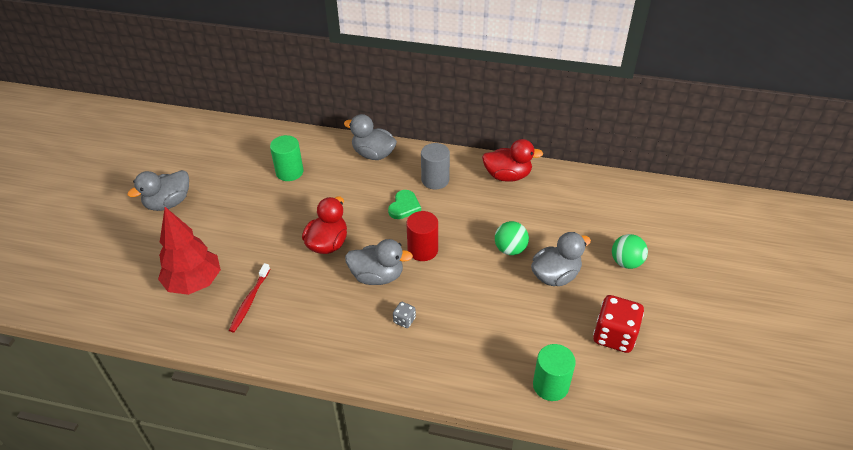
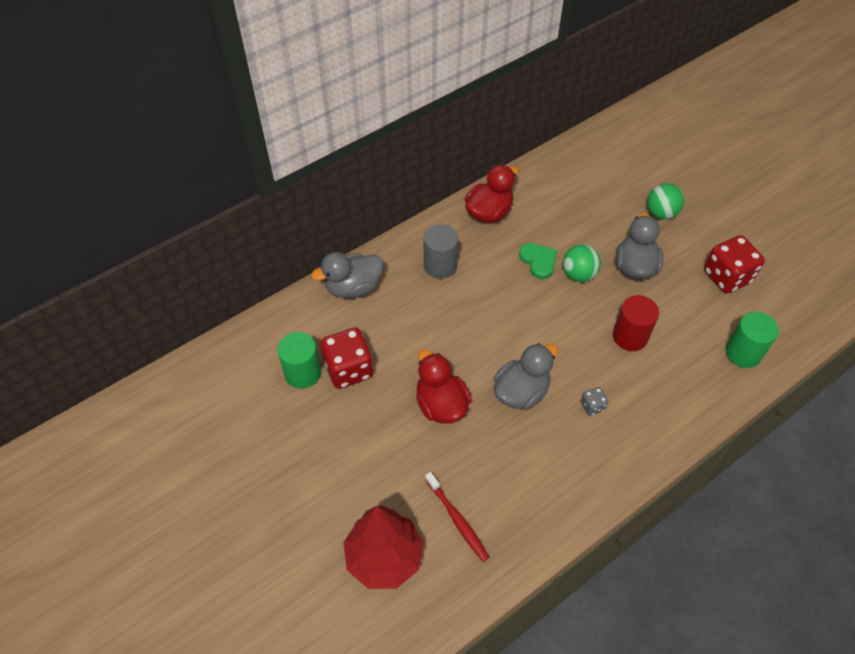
camera: 50 degrees left, 10 degrees up
(168, 203) = (230, 516): grey duck -> none
(311, 188) = (349, 369): none -> red dice
(404, 206) = (451, 312): green heart -> green heart (538, 261)
(422, 250) = (520, 335): red cylinder -> red cylinder (630, 336)

